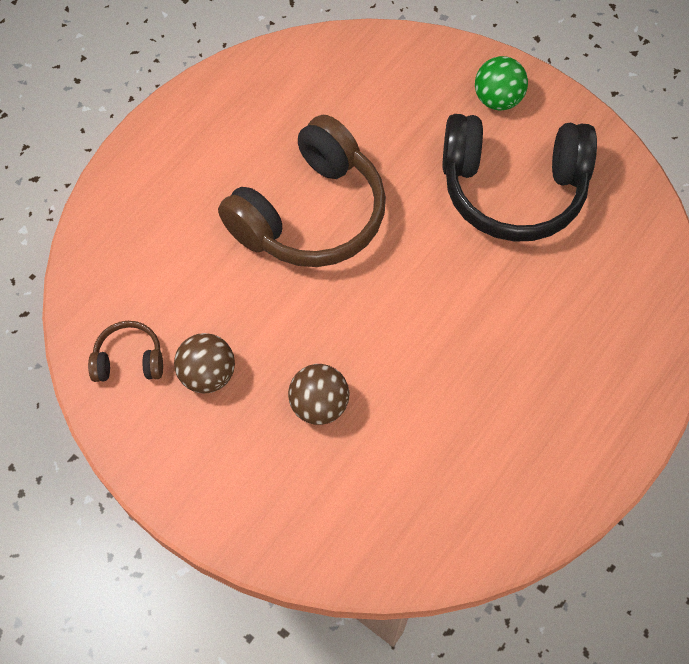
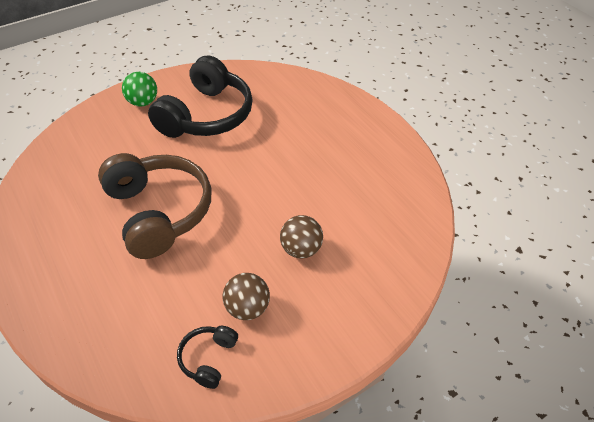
camera: 70 degrees left, 15 degrees down
(129, 360) = (208, 358): brown headphones -> black headphones

